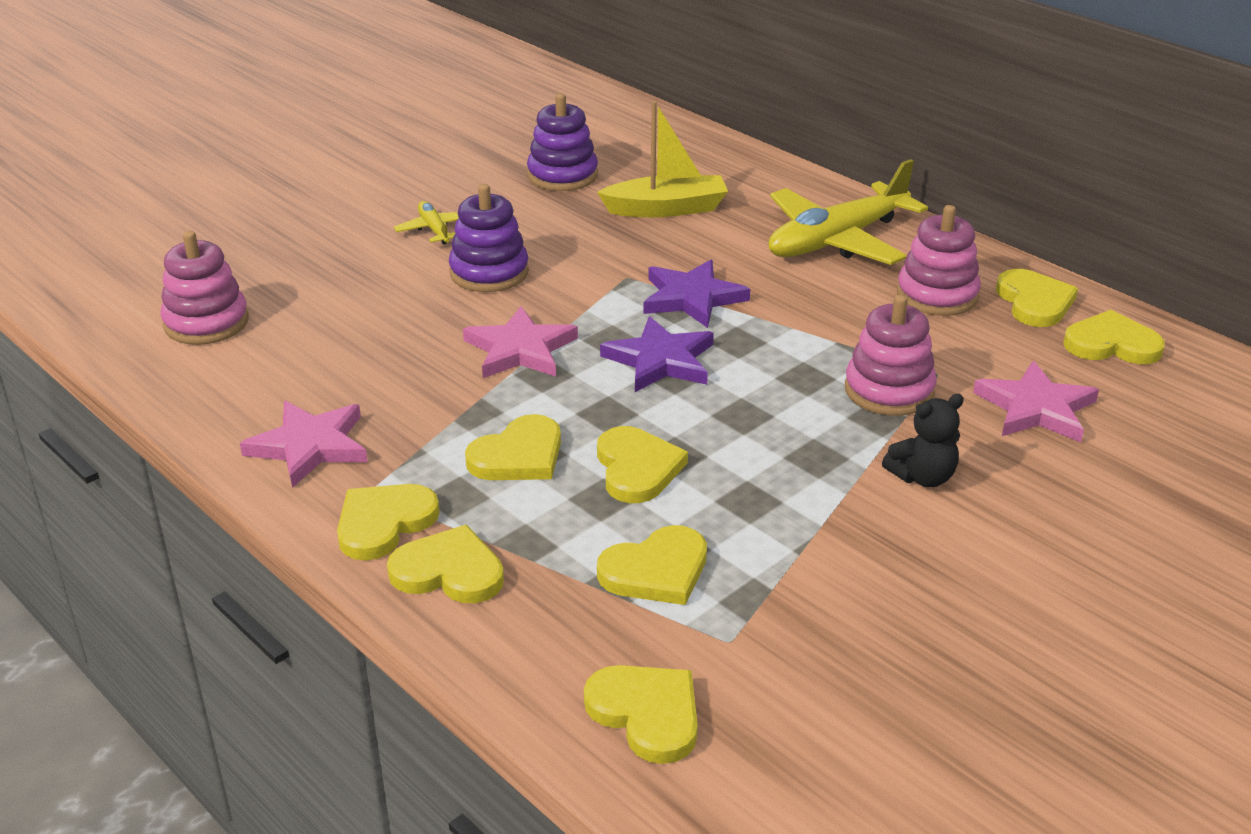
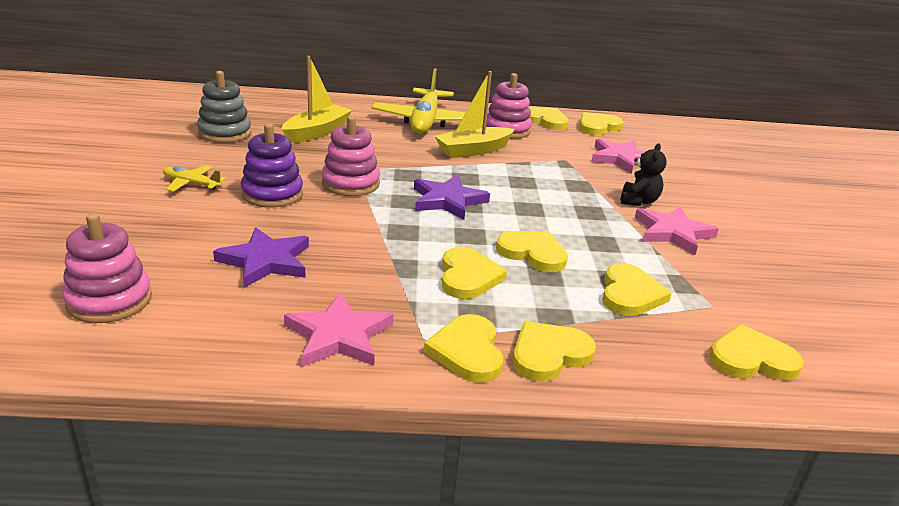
camera: 50 degrees left, 5 degrees down
(520, 349) = (366, 225): pink star -> pink star (673, 233)
(562, 175) = (225, 133): purple stacking toy -> grey stacking toy
(692, 298) = (407, 167): purple star -> purple star (265, 261)
(824, 307) = (473, 150): none -> yellow boat
(889, 390) = (562, 173): pink stacking toy -> pink stacking toy (350, 184)

